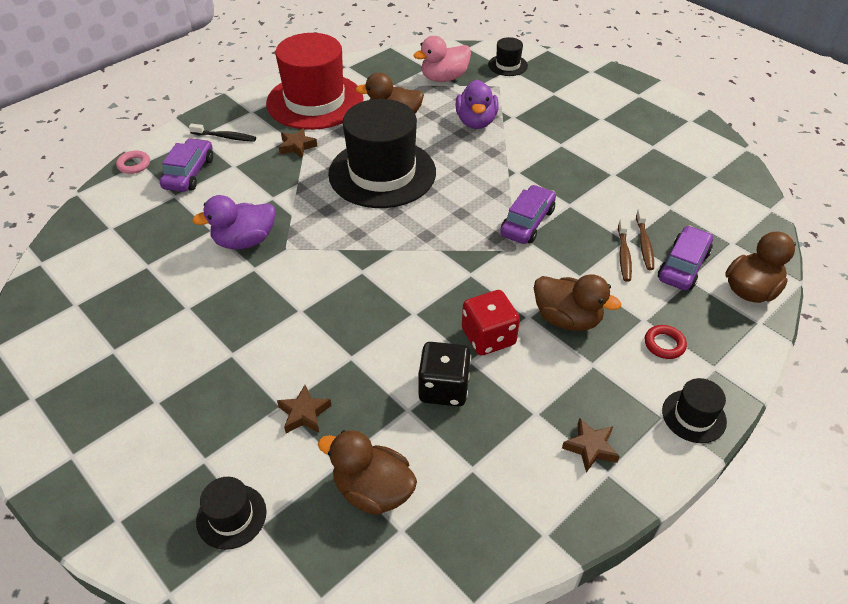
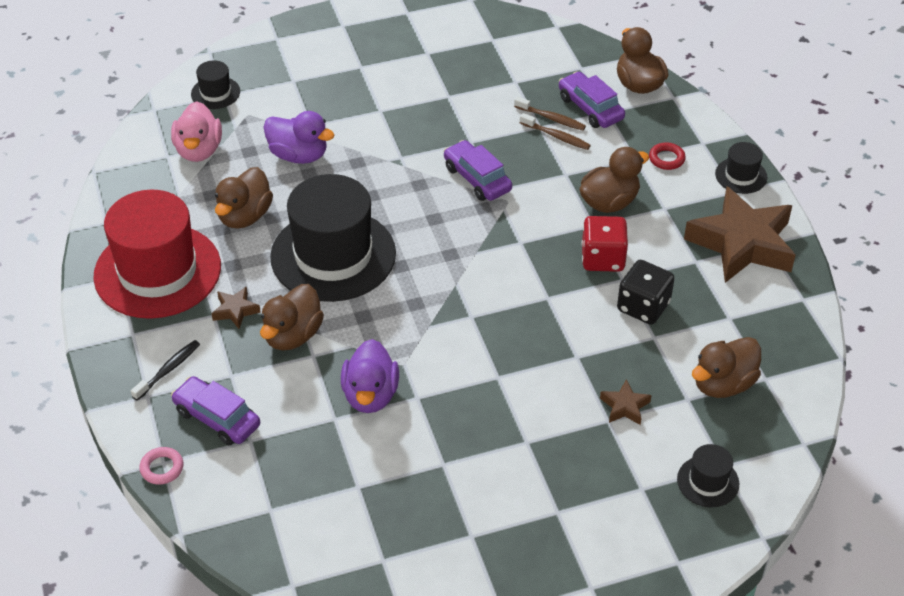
camera: 65 degrees left, 0 degrees up
(287, 181) = (292, 335): none -> brown duck
(590, 448) = (742, 243): brown star -> brown star, size x2.40

